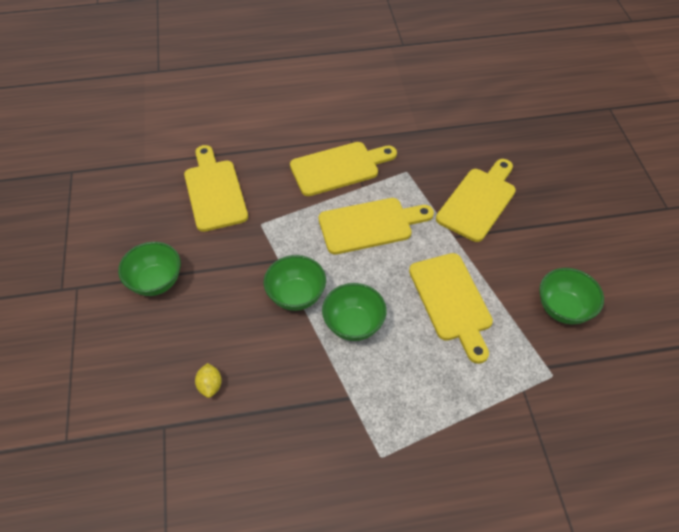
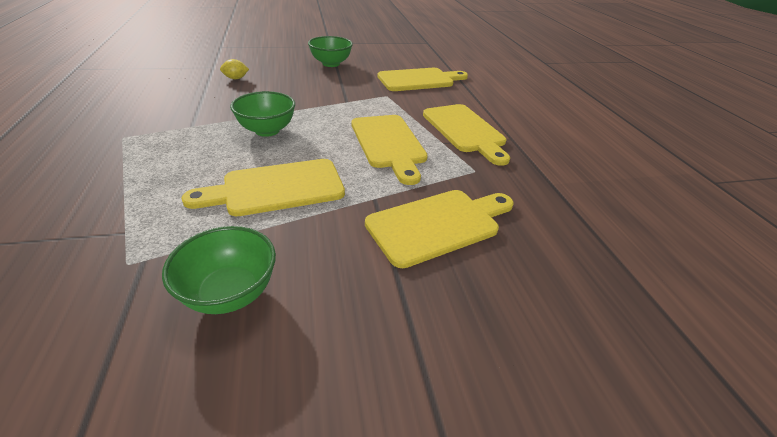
camera: 85 degrees right, 15 degrees down
(296, 296) = (307, 107): green bowl -> none
(478, 201) = (438, 225): yellow cutting board -> yellow cutting board turned 60 degrees counterclockwise

